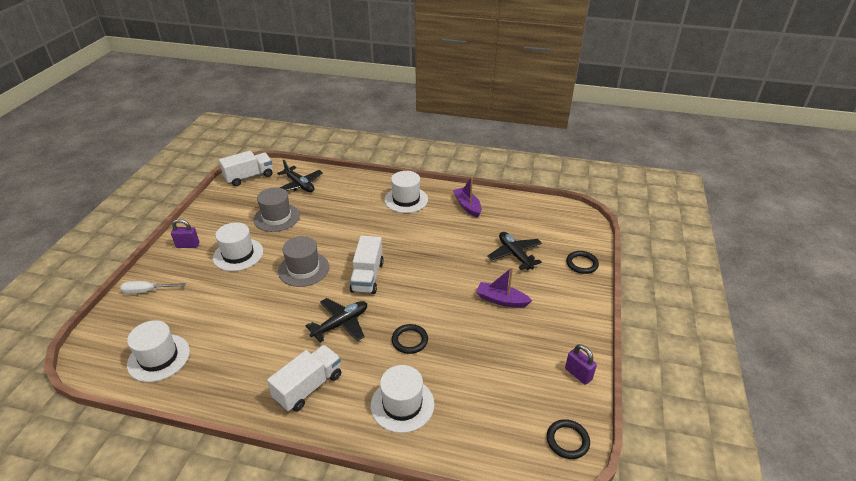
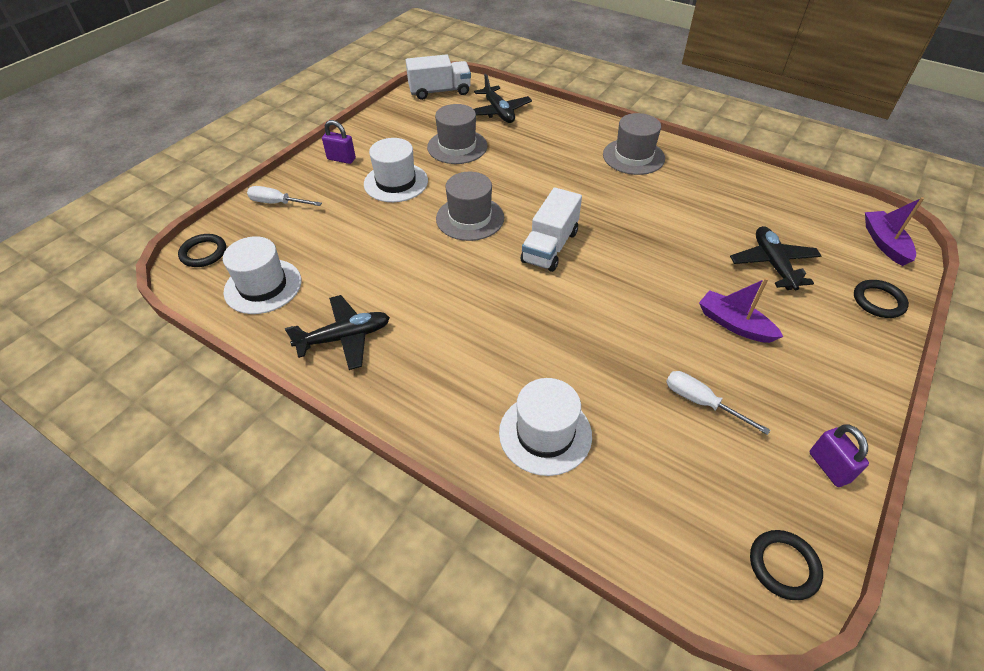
camera: 20 degrees right, 10 degrees up
(308, 387) = (427, 373): white truck -> none
(341, 324) = (495, 301): black plane -> black plane (344, 338)
(406, 200) = (633, 156): white hat -> grey hat
(409, 340) = (582, 347): black ring -> black ring (203, 253)
(467, 206) = (719, 182): purple boat -> purple boat (884, 243)
(495, 356) = (701, 402): none -> white screwdriver

